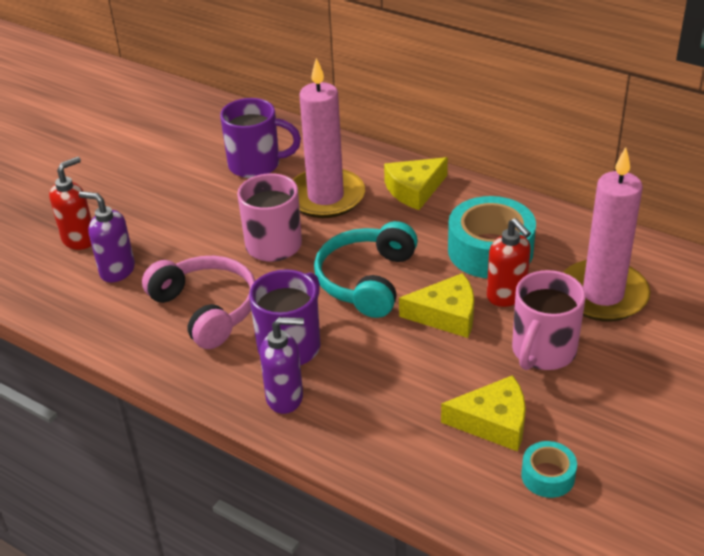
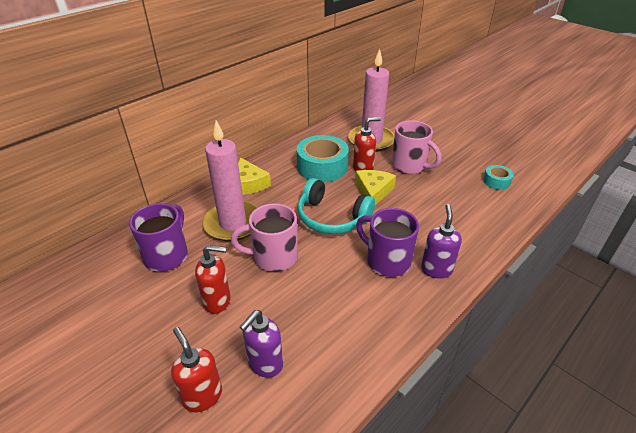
camera: 80 degrees left, 0 degrees up
(195, 218) = (217, 301): none -> red soap dispenser
(207, 309) = (337, 303): pink headphones -> none
(493, 422) = (460, 191): yellow cheese -> none

